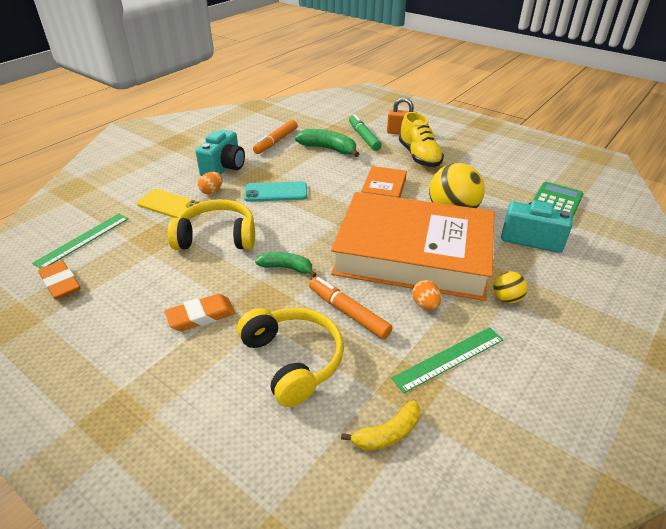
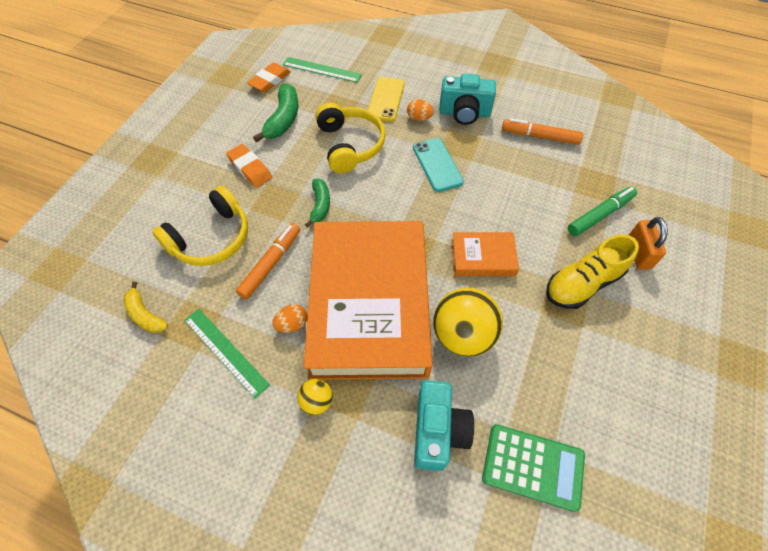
camera: 75 degrees right, 20 degrees up
(328, 149) = (549, 187): green banana -> green banana (283, 119)

